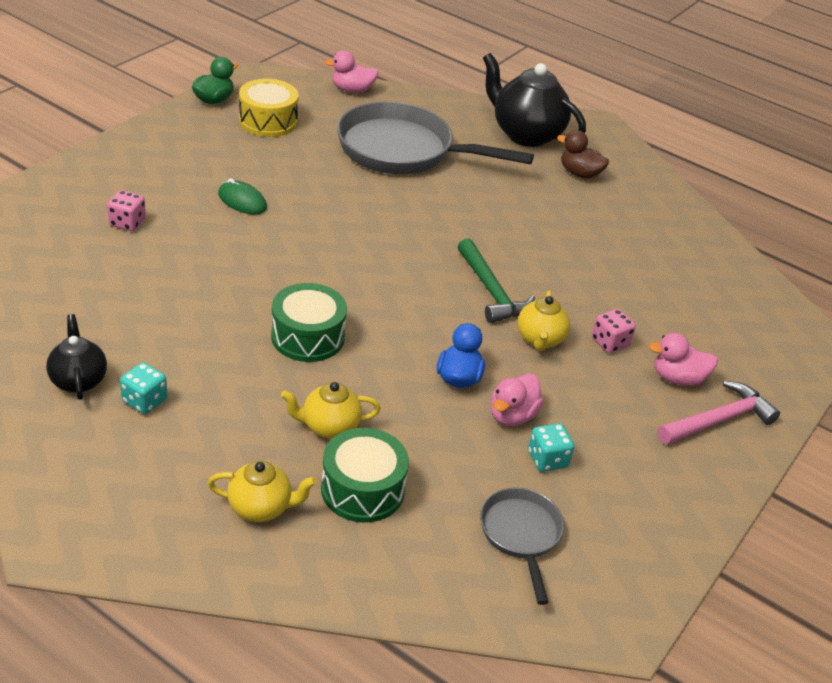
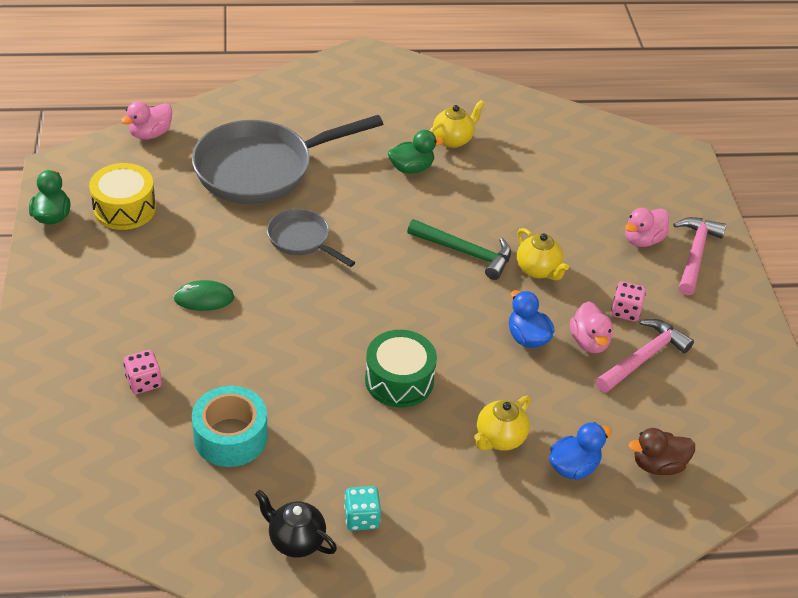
camera: 40 degrees left, 5 degrees up
(133, 290) = (230, 437): none -> turquoise tape
(261, 508) = (534, 531): yellow teapot -> yellow teapot (453, 140)
(362, 489) = (573, 467): green drum -> blue duck
(521, 535) = (689, 422): grey pan -> grey pan (301, 239)
(526, 134) = (327, 96): black teapot -> none
(528, 213) = (411, 168): none -> green duck
(547, 459) = (643, 358): turquoise dice -> pink hammer
(579, 174) = (403, 109): brown duck -> brown duck (658, 465)
(610, 342) = (578, 241): pink dice -> pink dice (625, 311)

